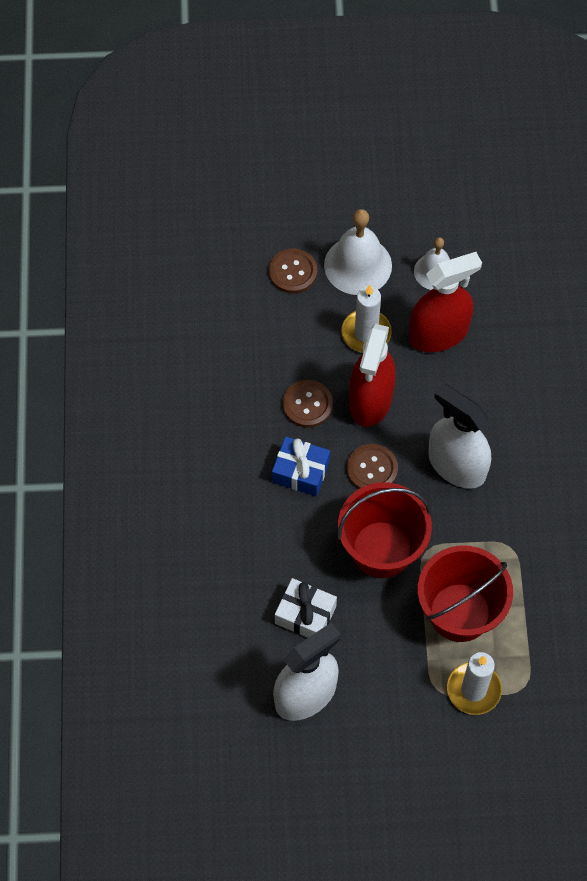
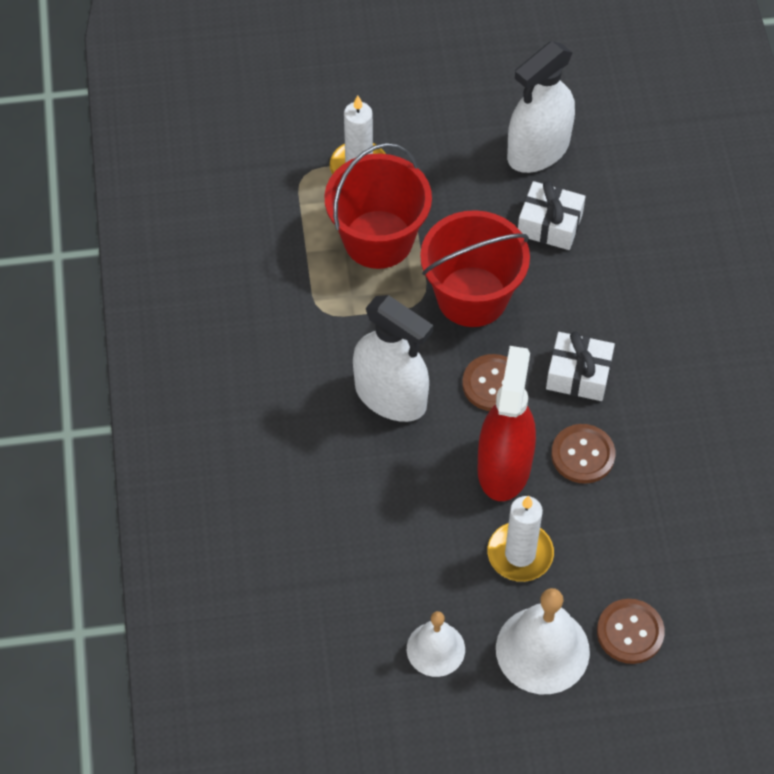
camera: 175 degrees right, 5 degrees down
(301, 471) = (578, 375): blue gift -> white gift
(438, 333) = (424, 560): red spray bottle -> none

